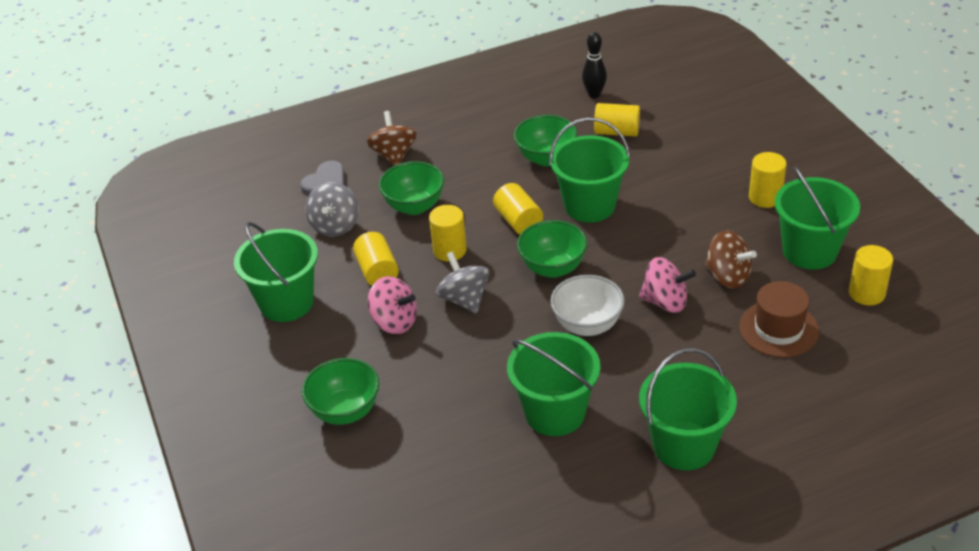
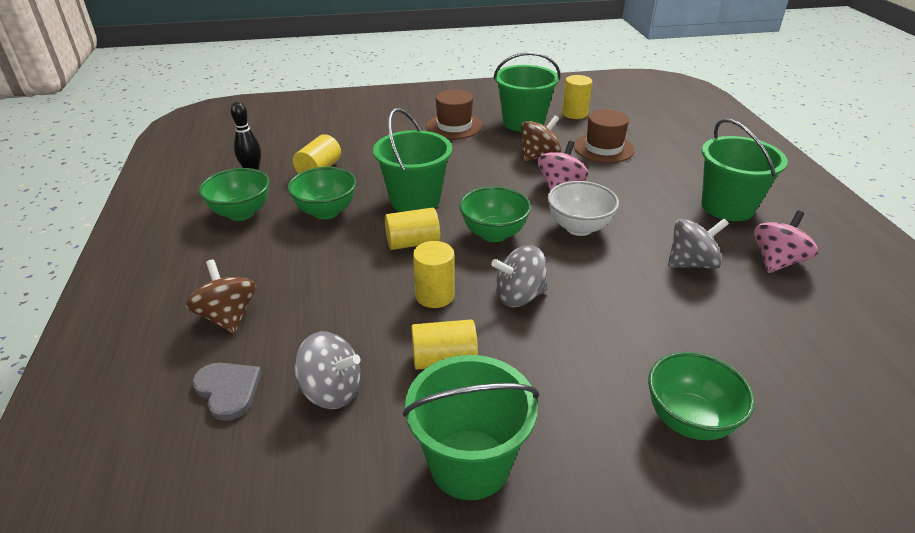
camera: 80 degrees left, 5 degrees down
(394, 155) = (228, 316): brown spinning top -> brown spinning top turned 60 degrees clockwise
(394, 322) = (540, 355): pink spinning top -> pink spinning top (776, 261)
(414, 206) = (340, 312): green bowl -> green bowl (241, 213)
(555, 413) = (691, 263): green bucket -> grey spinning top
(765, 197) = (454, 126): yellow cylinder -> brown hat

